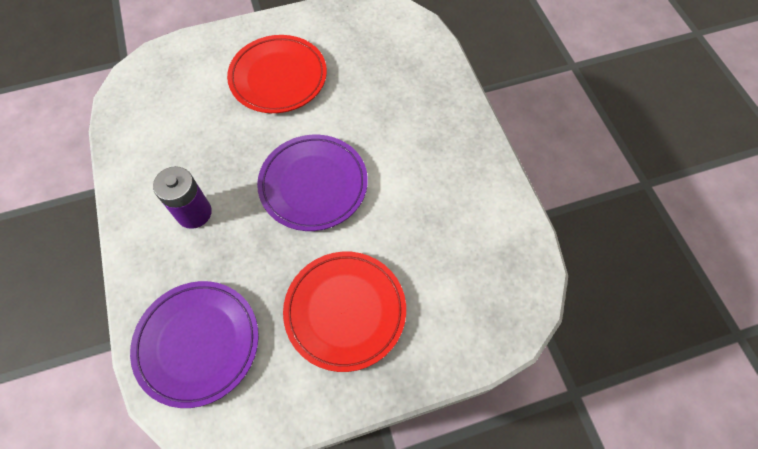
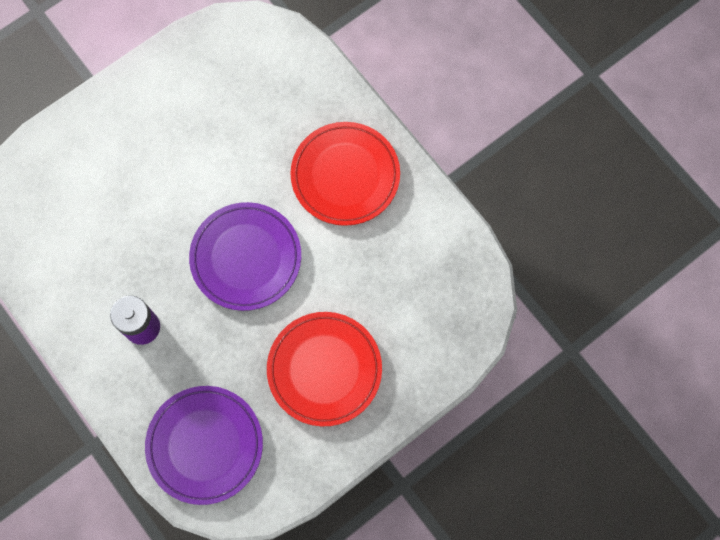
camera: 20 degrees left, 10 degrees up
(278, 77) = (159, 150): red plate -> red plate (345, 176)

